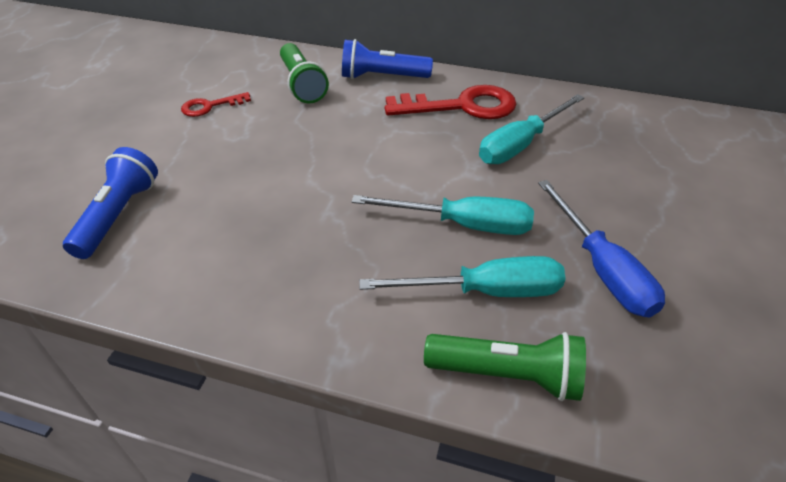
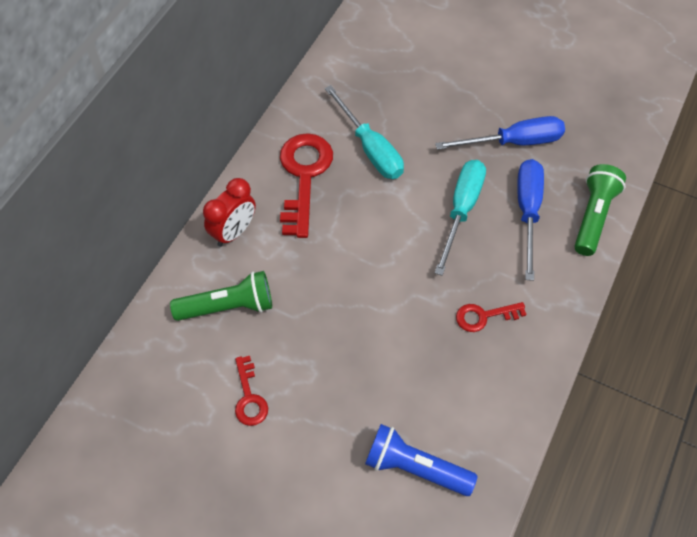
camera: 80 degrees left, 15 degrees up
(309, 257) = (484, 316): none -> red key
(382, 77) = (234, 232): blue flashlight -> red clock
(485, 291) = (527, 212): turquoise screwdriver -> blue screwdriver

